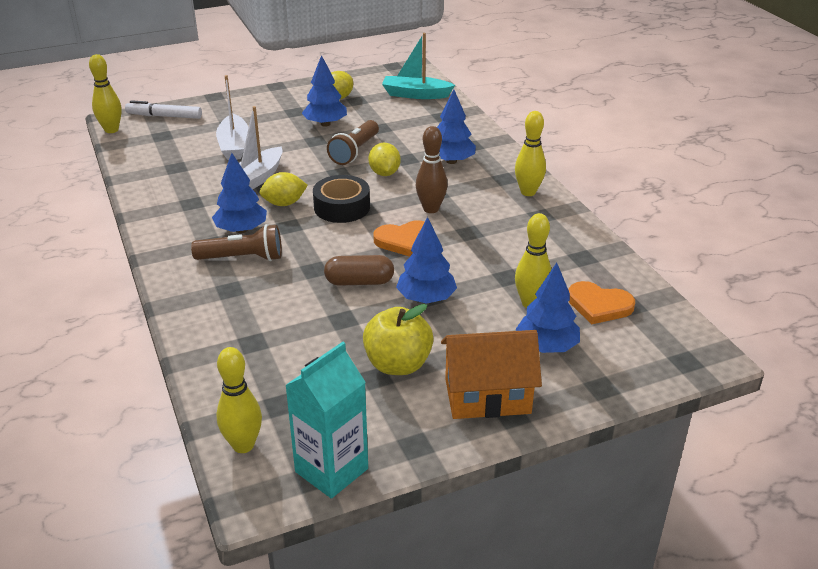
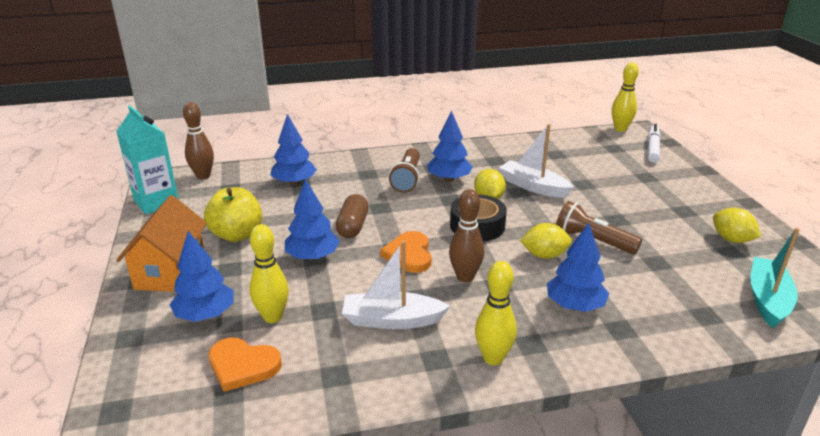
camera: 100 degrees right, 5 degrees down
(234, 146) = (598, 178): white boat -> white boat (392, 320)
(243, 445) = (203, 176): yellow bowling pin -> brown bowling pin
(325, 124) = (657, 227): blue tree -> blue tree (294, 182)
(599, 305) = (242, 366): orange heart -> orange heart turned 105 degrees counterclockwise

